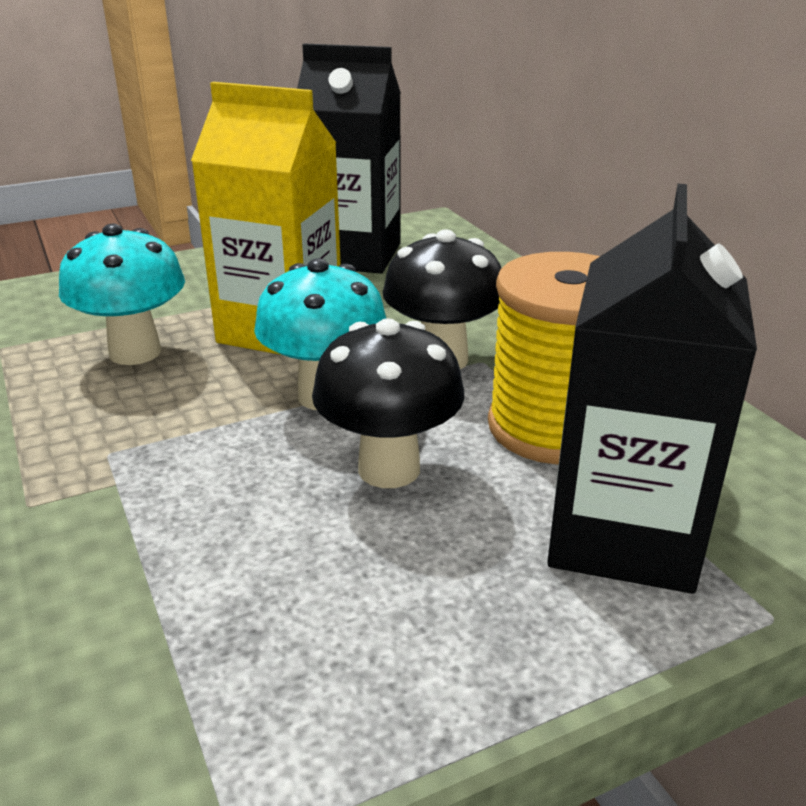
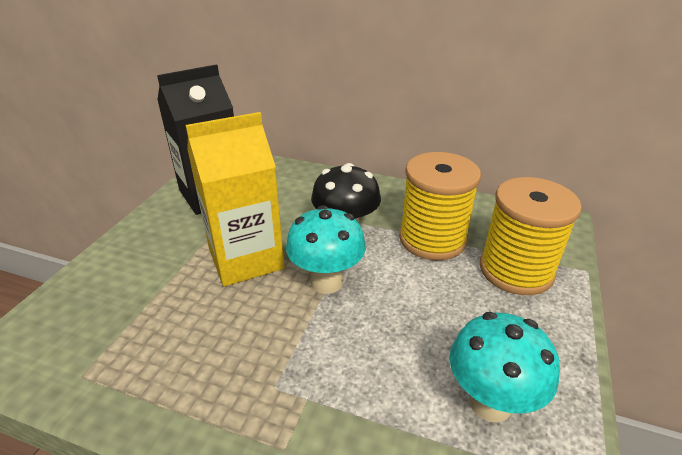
camera: 45 degrees left, 5 degrees up
(135, 352) = (185, 321): turquoise mushroom -> turquoise mushroom (490, 402)
(389, 469) = (408, 299): black mushroom -> none
(623, 535) = (516, 270): black carton -> yellow spool

